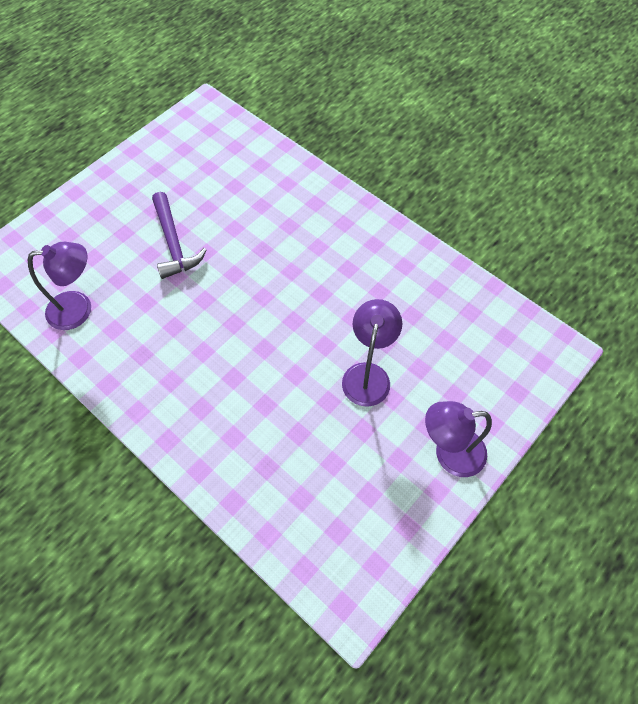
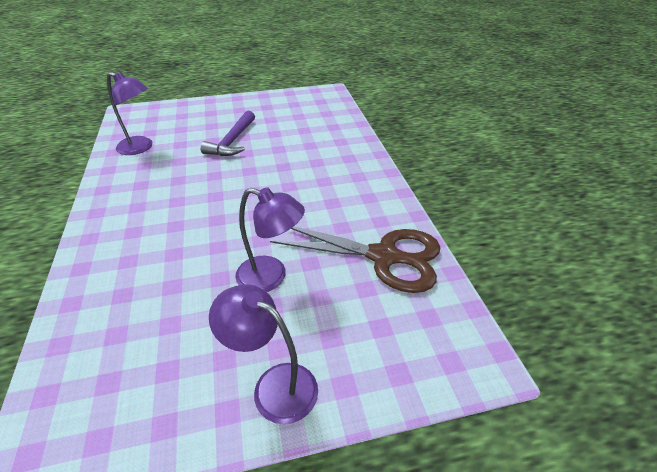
camera: 35 degrees right, 20 degrees down
(368, 374) = (271, 277): purple lamp -> purple lamp turned 60 degrees clockwise
(435, 301) = (384, 257): none -> brown scissors

